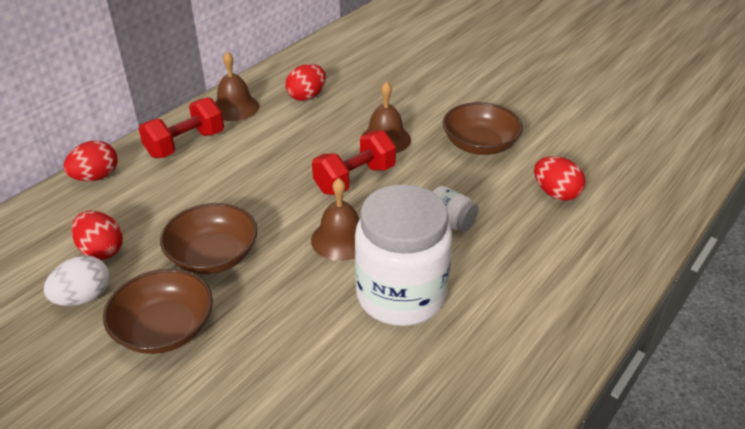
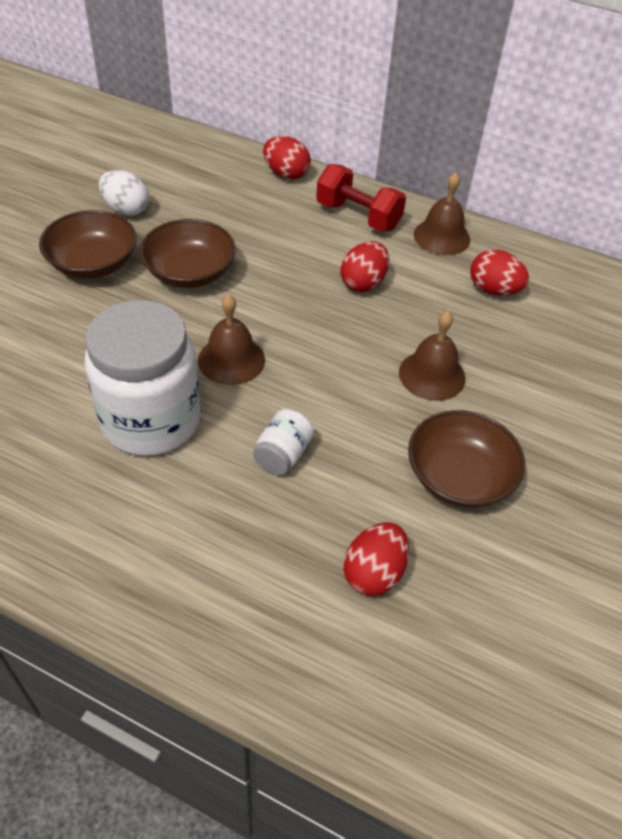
camera: 75 degrees right, 10 degrees up
(101, 250) = (185, 204): red egg -> red egg (363, 283)
(355, 179) = (340, 357): red dumbbell -> none

